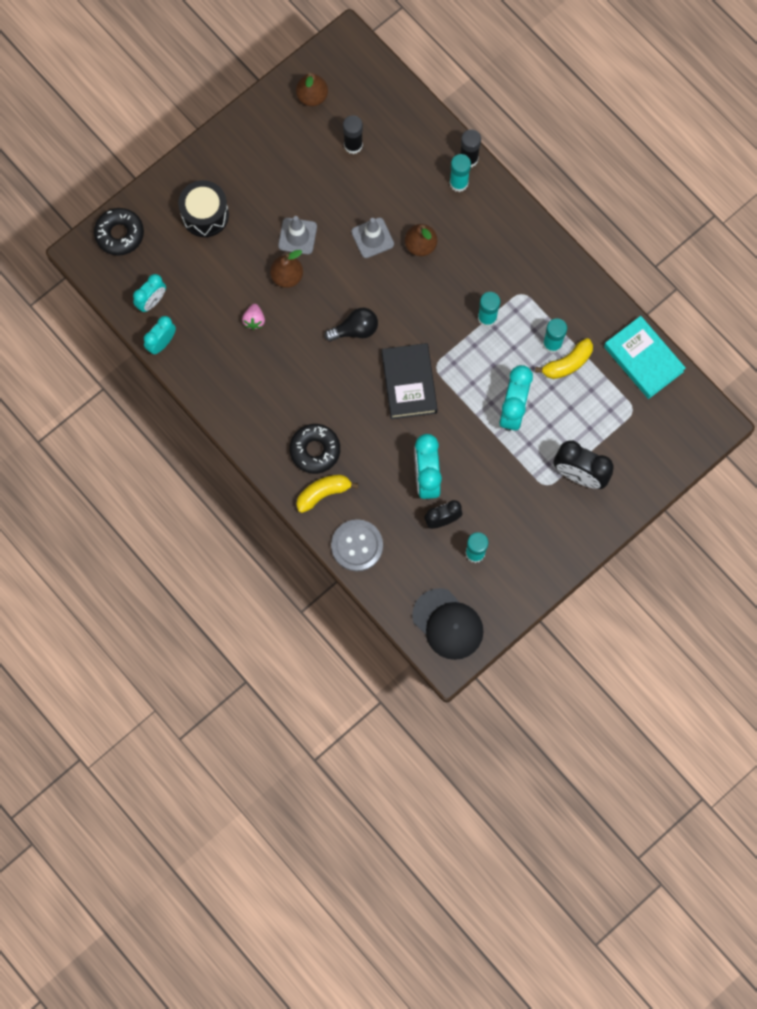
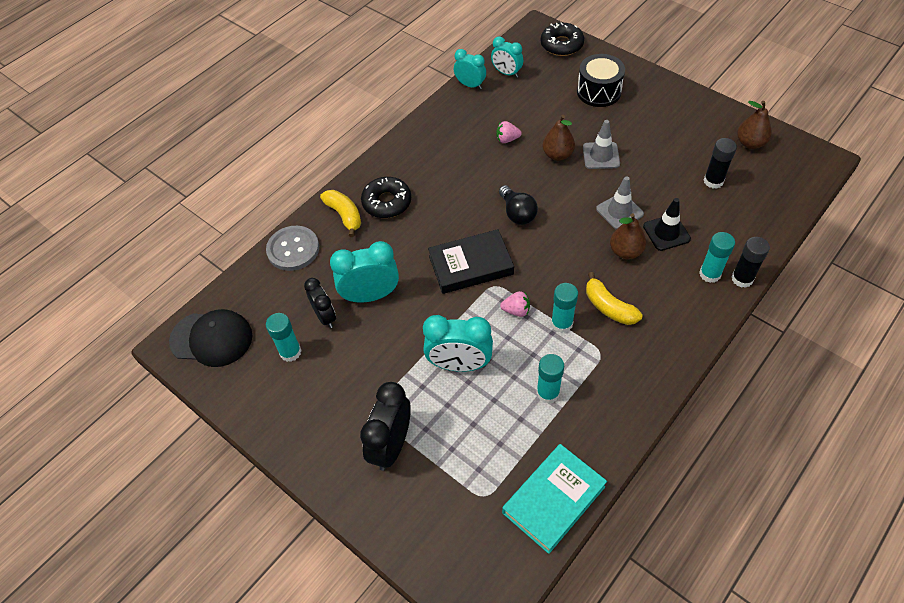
camera: 85 degrees right, 20 degrees down
(406, 204) = (666, 233): none -> black traffic cone
(448, 624) = (211, 338): black cap -> black cap turned 120 degrees counterclockwise
(466, 352) = (516, 310): none -> pink strawberry
(567, 363) = (527, 412): yellow banana -> yellow banana (609, 307)

